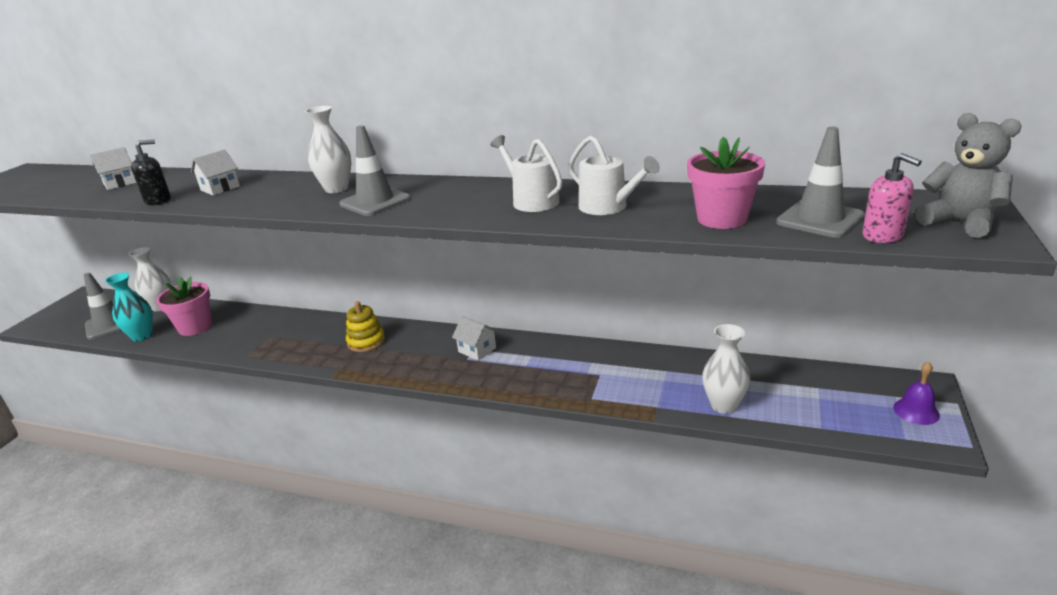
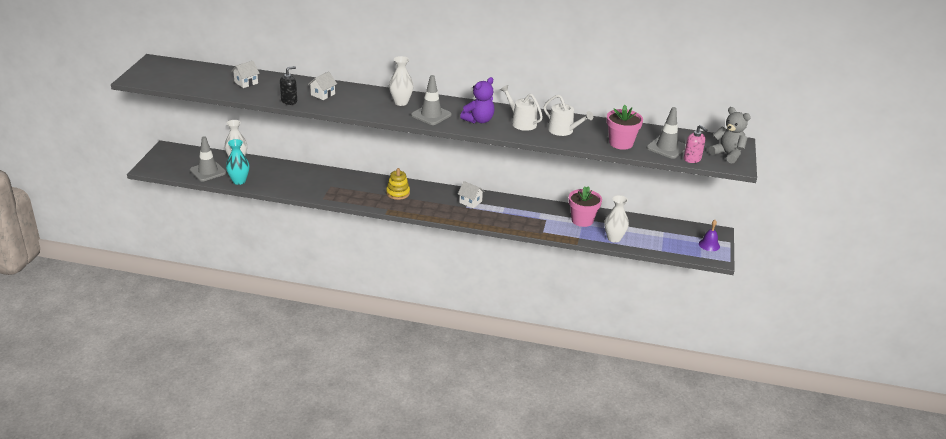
camera: 10 degrees left, 5 degrees up
(195, 327) = (273, 177): pink flower pot -> pink flower pot (582, 220)
(455, 203) = (479, 120): none -> purple teddy bear

